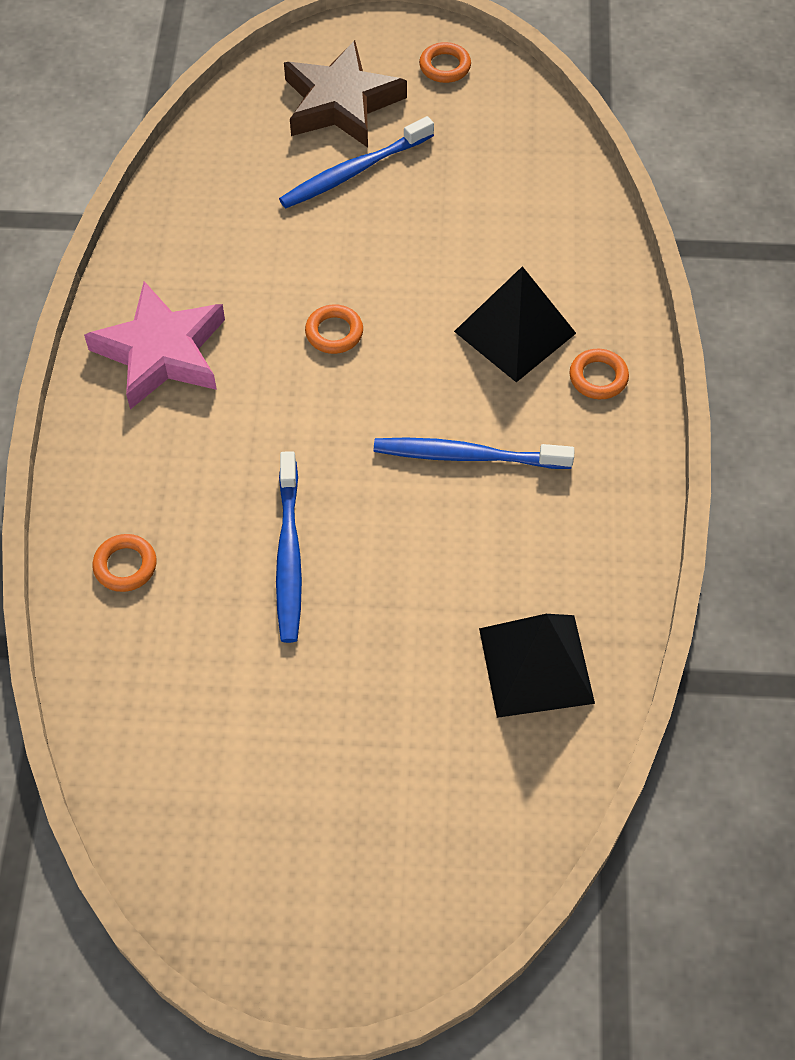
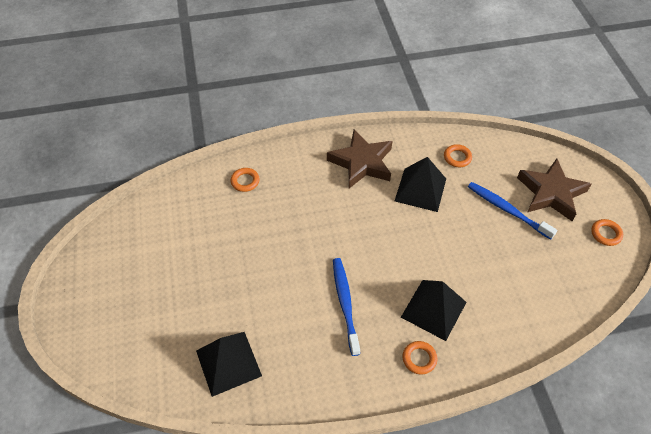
camera: 75 degrees right, 5 degrees down
(161, 352) = (361, 162): pink star -> brown star
(263, 279) = (420, 189): none -> black pyramid
(289, 555) = (266, 240): blue toothbrush -> none
(334, 332) = (400, 227): orange ring -> orange ring (457, 157)

